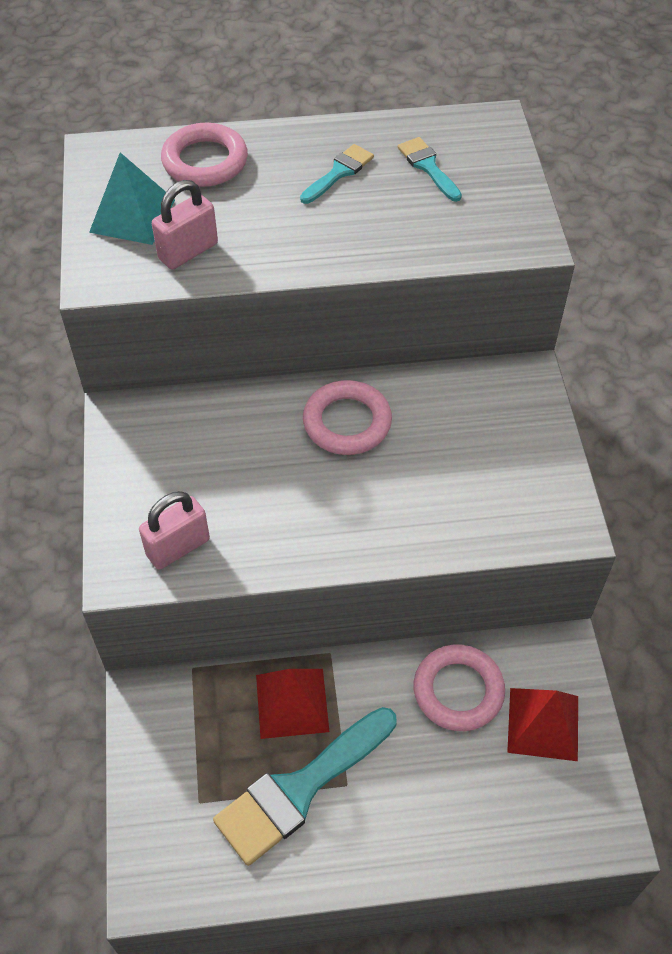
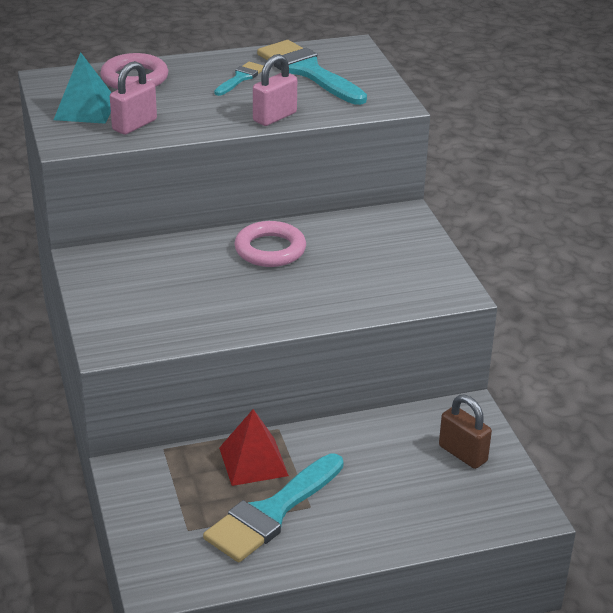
camera: 10 degrees left, 20 degrees down
(178, 547) = (150, 329): pink padlock -> pink padlock (274, 117)
(428, 167) = (308, 71): turquoise brush -> turquoise brush, size x1.98
(458, 691) = (389, 441): pink ring -> none
(543, 723) = (462, 454): red pyramid -> brown padlock

